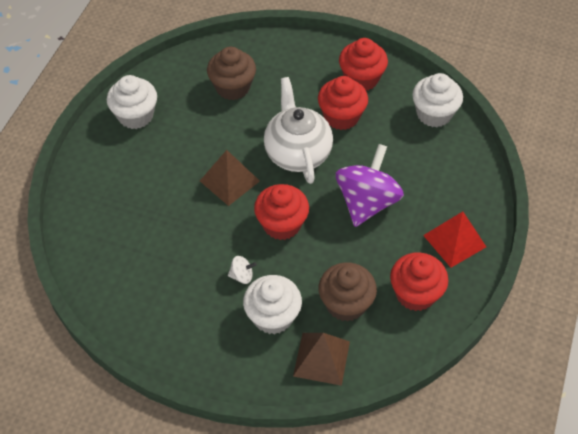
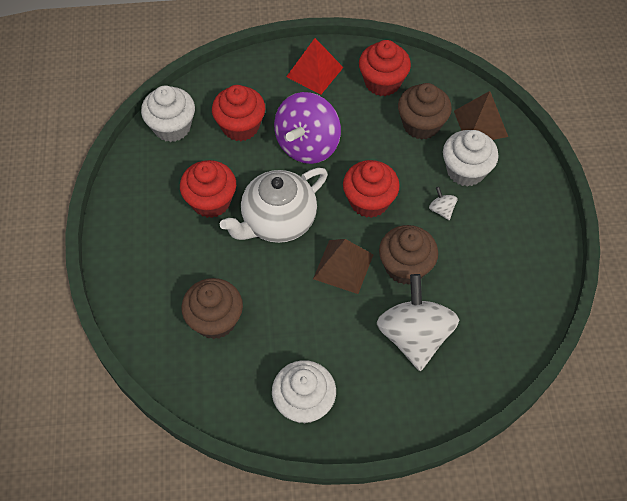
camera: 115 degrees left, 5 degrees up
(140, 202) = (414, 336): none -> white spinning top
(203, 223) = (405, 266): none -> brown cupcake
(361, 79) = (149, 202): red cupcake -> red cupcake (240, 126)
(367, 202) = (307, 145): purple spinning top -> purple spinning top turned 60 degrees counterclockwise

